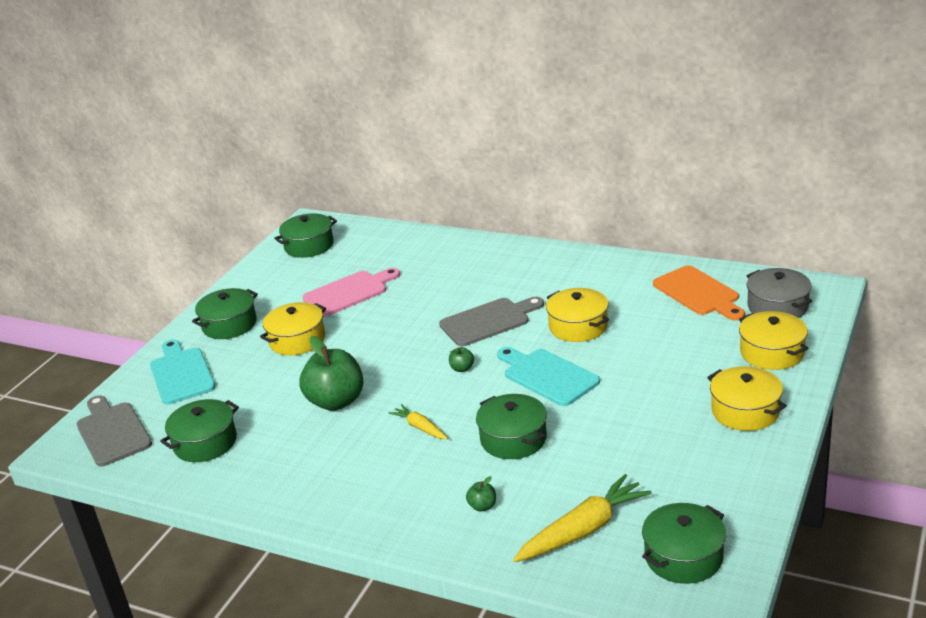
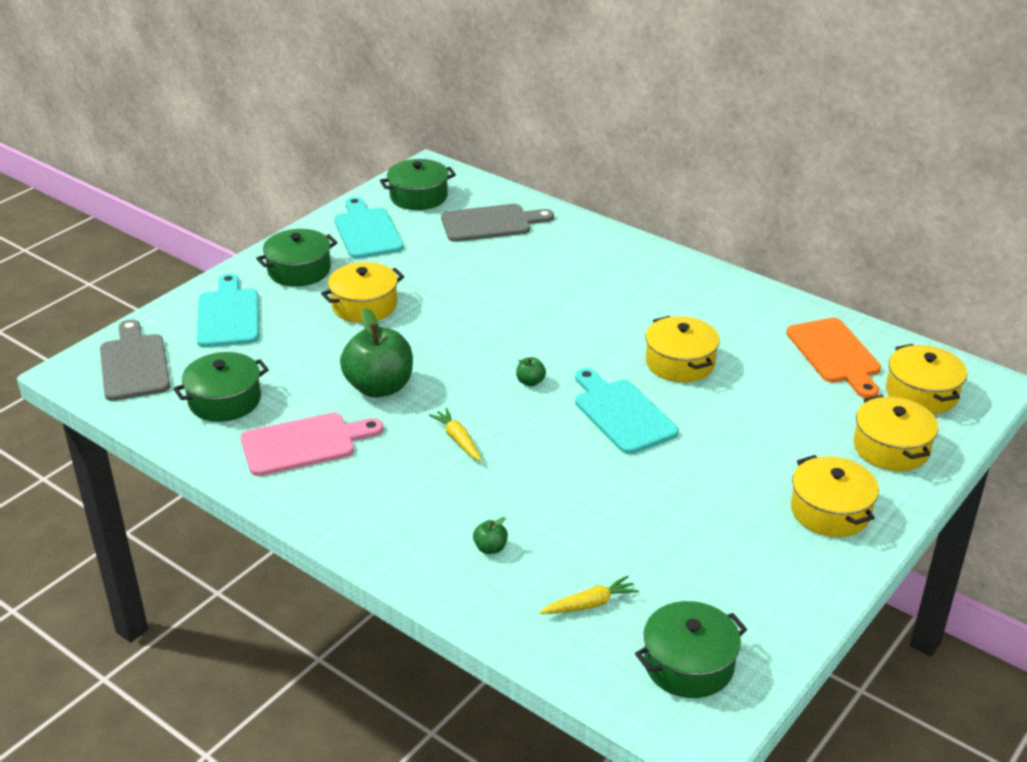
camera: 10 degrees right, 5 degrees up
(275, 282) = (367, 231): none -> turquoise cutting board
(349, 292) = (441, 262): pink cutting board -> pink cutting board (304, 444)
(488, 321) = (581, 332): grey cutting board -> grey cutting board (490, 223)
(513, 439) = (554, 478): green pot -> none
(583, 530) = (590, 604): yellow carrot -> yellow carrot, size x0.54
(777, 307) = (921, 393): grey pot -> yellow pot

